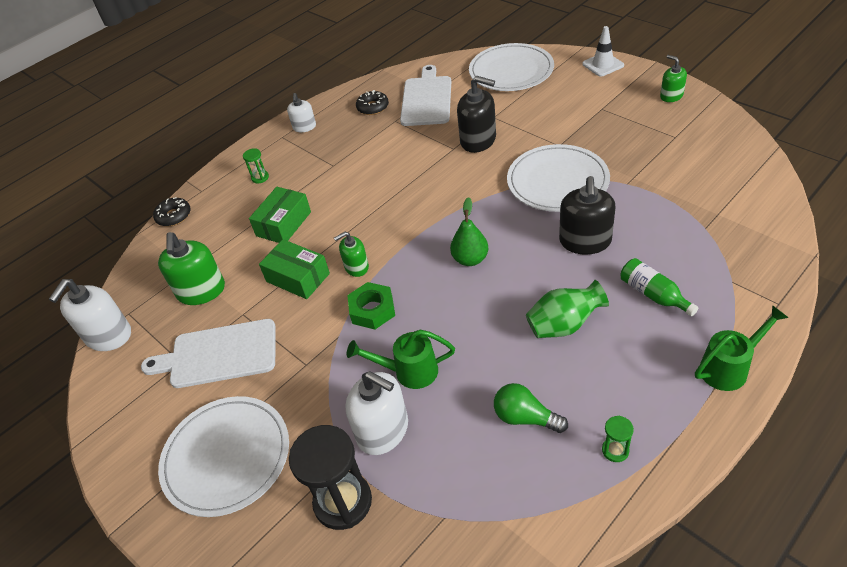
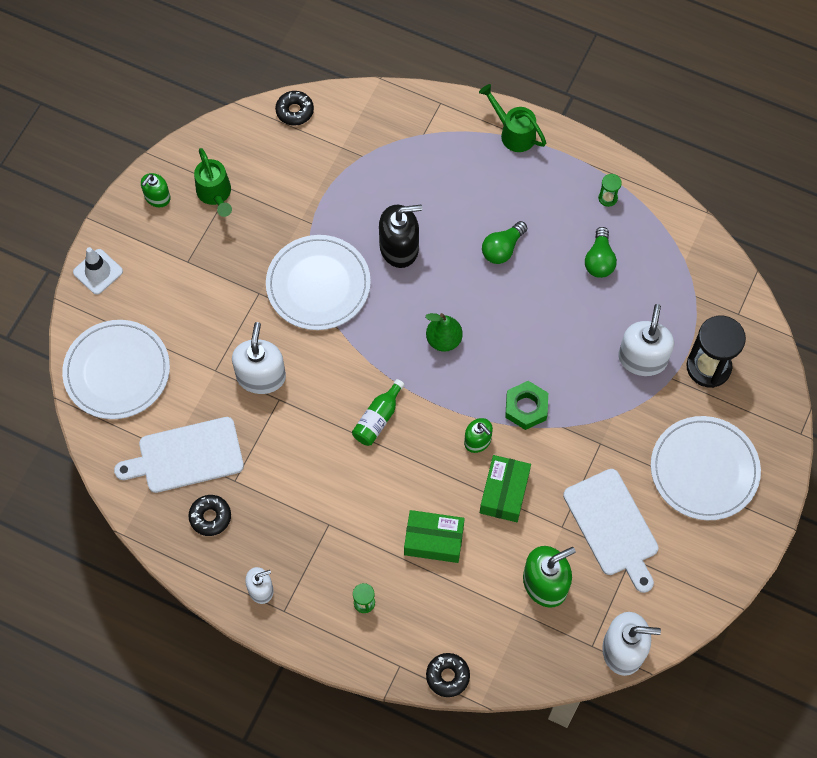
camera: 115 degrees left, 20 degrees up
(409, 371) = (582, 355): green watering can -> green watering can (215, 194)
(478, 140) = (261, 376): black soap dispenser -> white soap dispenser
(564, 325) = (502, 249): green vase -> green light bulb
(653, 294) = (452, 188): green bottle -> green bottle (378, 419)
(767, 185) = (295, 111): none -> black donut

